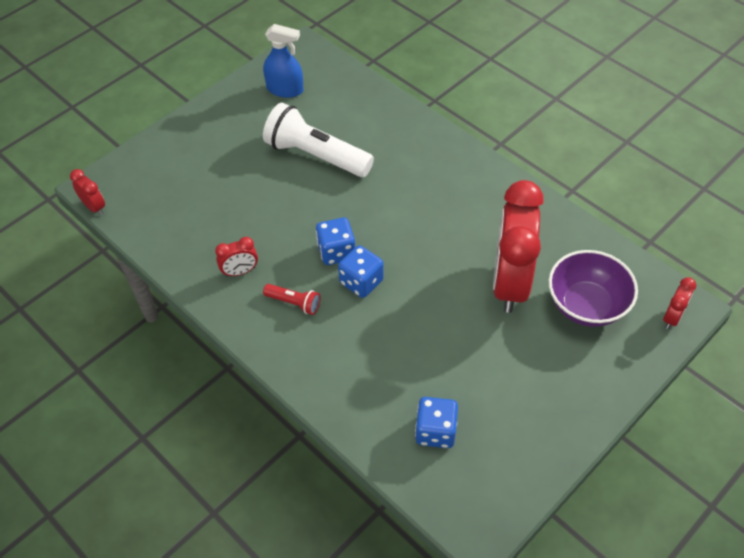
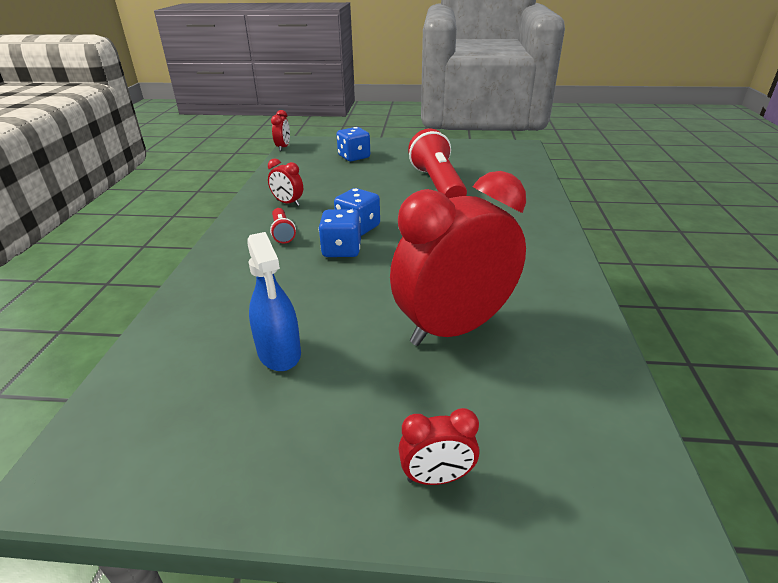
camera: 50 degrees right, 20 degrees down
(285, 89) = (474, 155): blue spray bottle -> blue spray bottle (279, 352)
(316, 155) = (437, 184): white flashlight -> red flashlight
(435, 431) = (199, 368): blue dice -> blue dice (354, 157)
(586, 305) = (506, 403): purple bowl -> none
(672, 317) = (614, 511): red clock -> red clock (437, 477)

